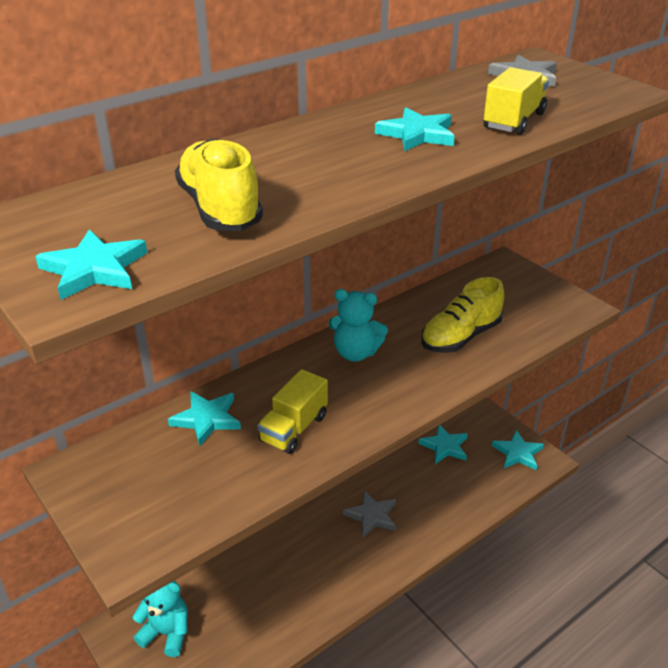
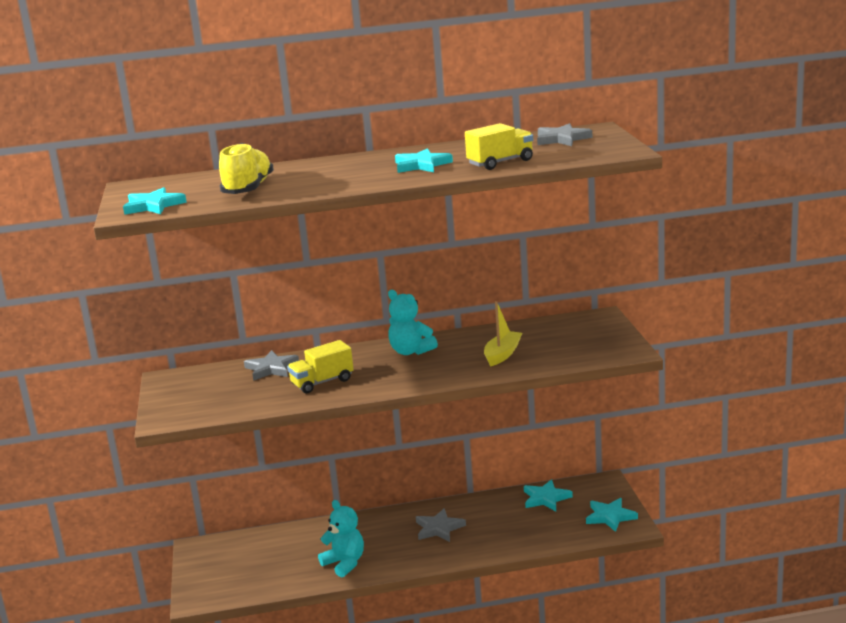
camera: 30 degrees right, 15 degrees down
(167, 633) = (229, 557): turquoise teddy bear -> turquoise teddy bear (344, 563)
(207, 419) = (271, 368): turquoise star -> grey star
(460, 336) = (502, 354): yellow shoe -> yellow boat

